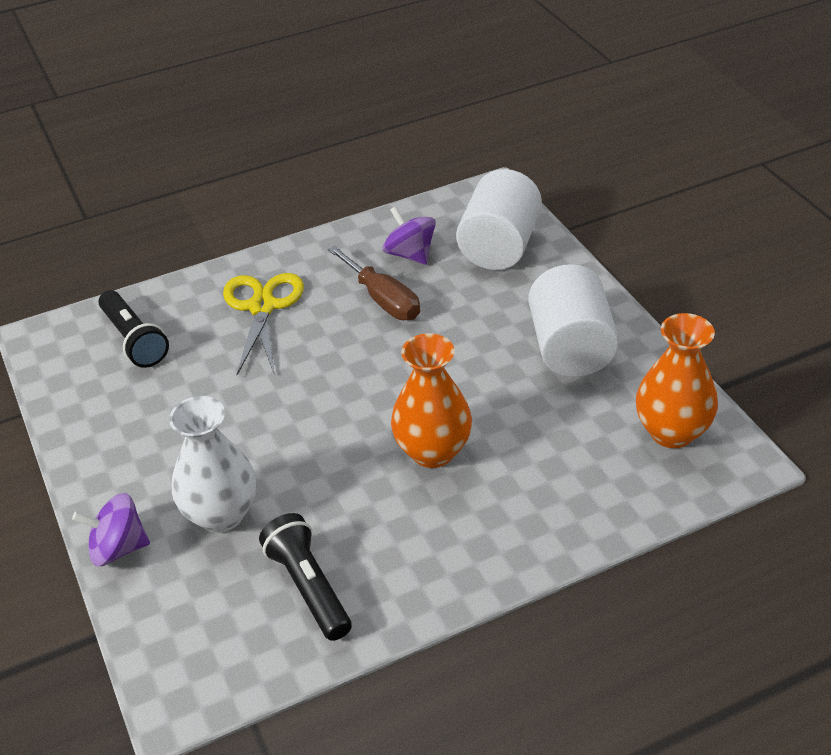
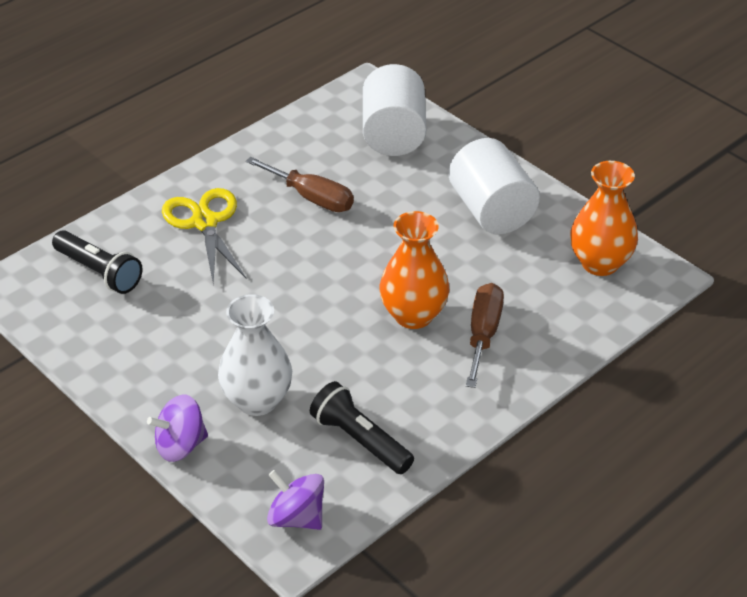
camera: 20 degrees left, 0 degrees up
(410, 254) = (317, 154): purple spinning top -> purple spinning top (296, 517)
(501, 490) = (483, 334): none -> brown screwdriver

